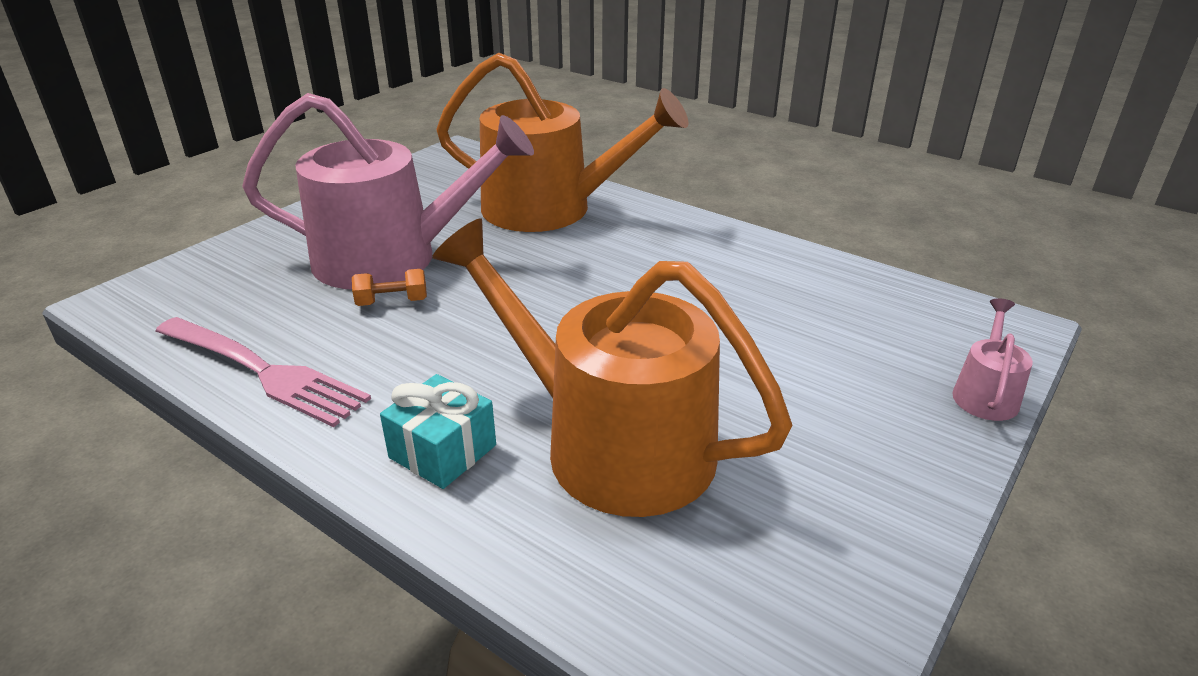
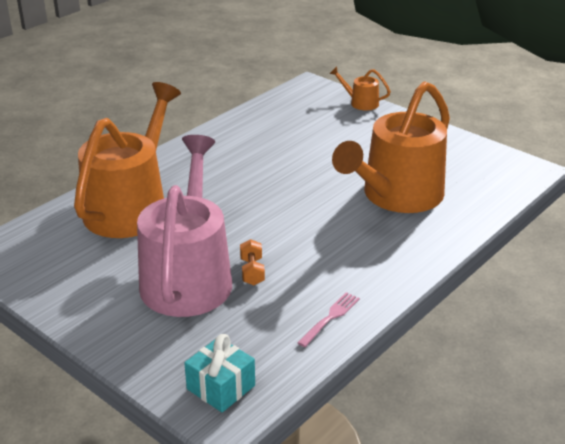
camera: 85 degrees left, 0 degrees up
(264, 372) = (330, 317): pink fork -> pink fork, size x0.51
(443, 451) = (404, 244): turquoise gift -> turquoise gift (221, 387)
(985, 394) = (360, 103): pink watering can -> orange watering can

